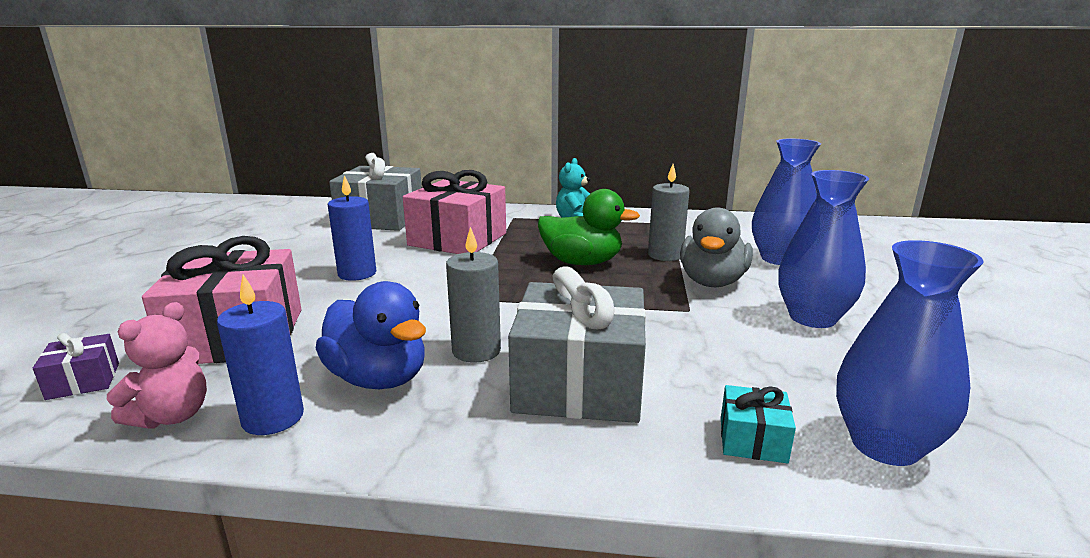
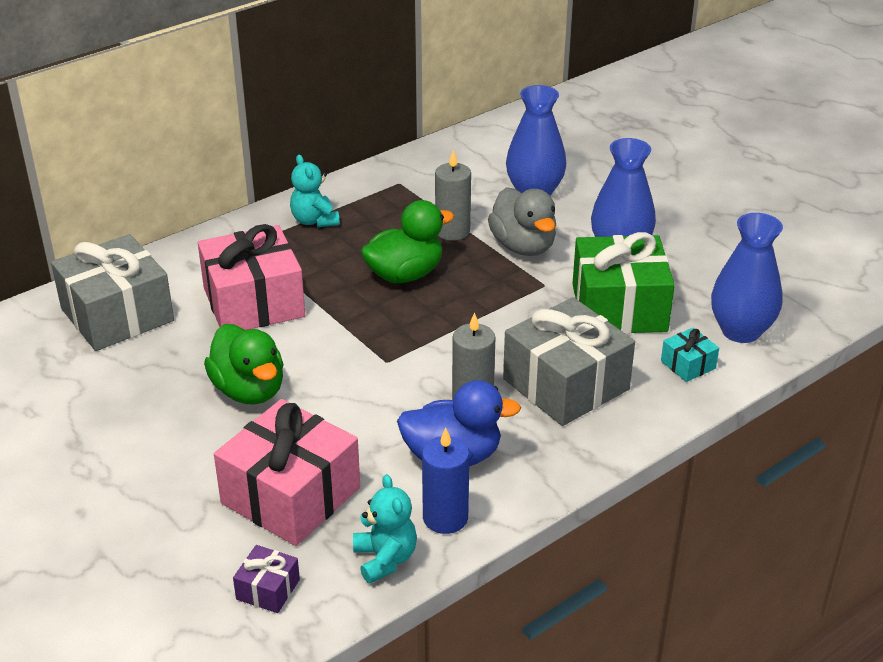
camera: 45 degrees left, 15 degrees up
(172, 416) = (385, 559): pink teddy bear -> turquoise teddy bear
(357, 273) = (249, 390): blue candle -> green duck
(742, 355) = (619, 307): none -> green gift

